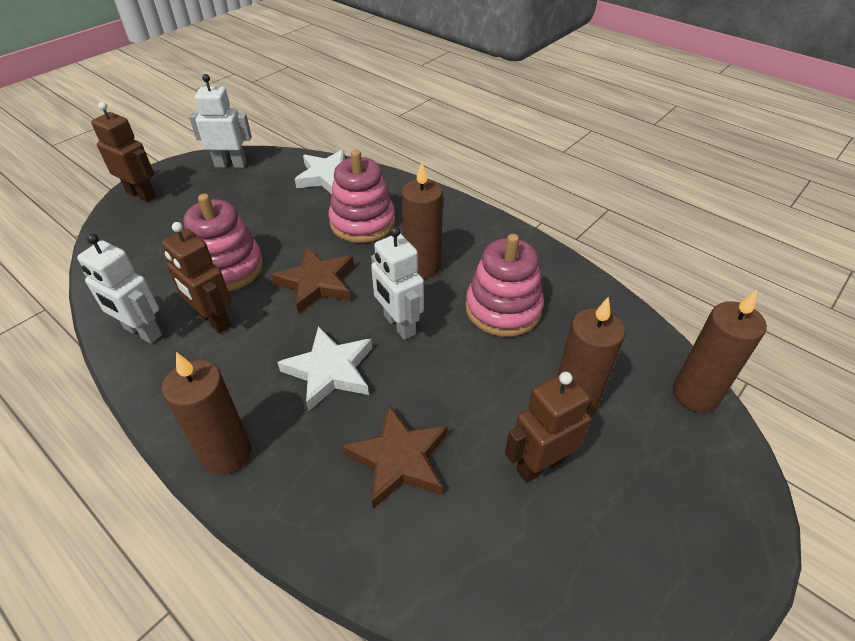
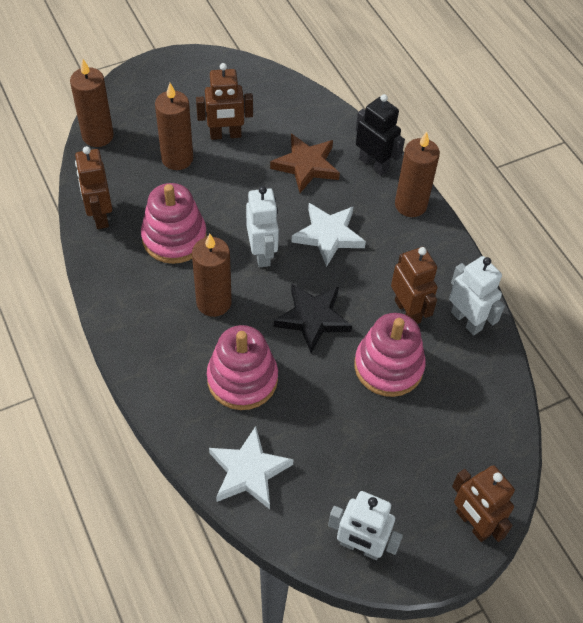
camera: 160 degrees left, 10 degrees up
(297, 503) = (374, 164): none -> black robot
(317, 283) = (312, 318): brown star -> black star
(596, 304) = (100, 216): none -> brown robot

